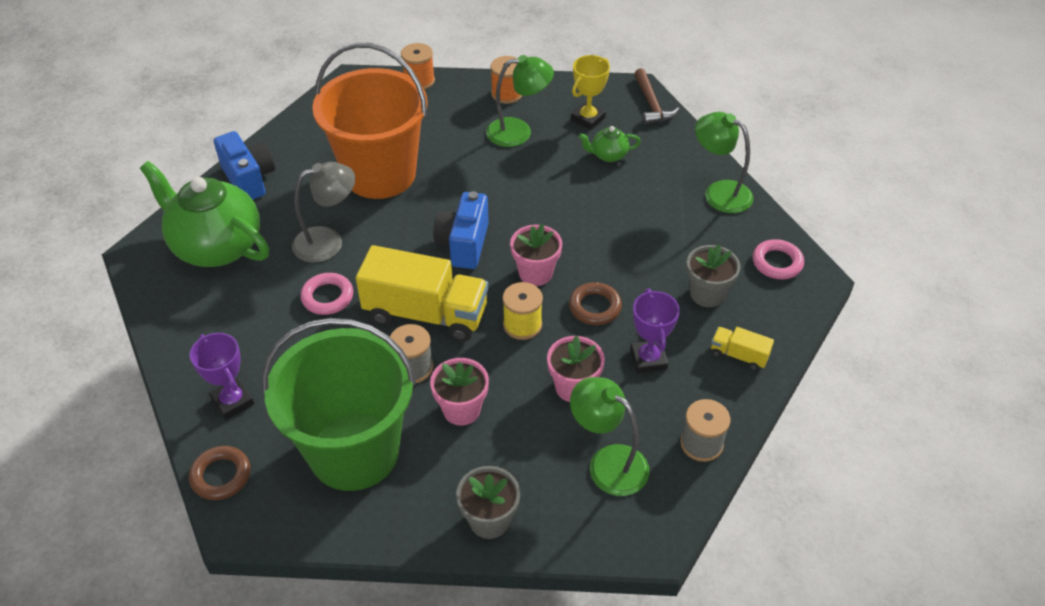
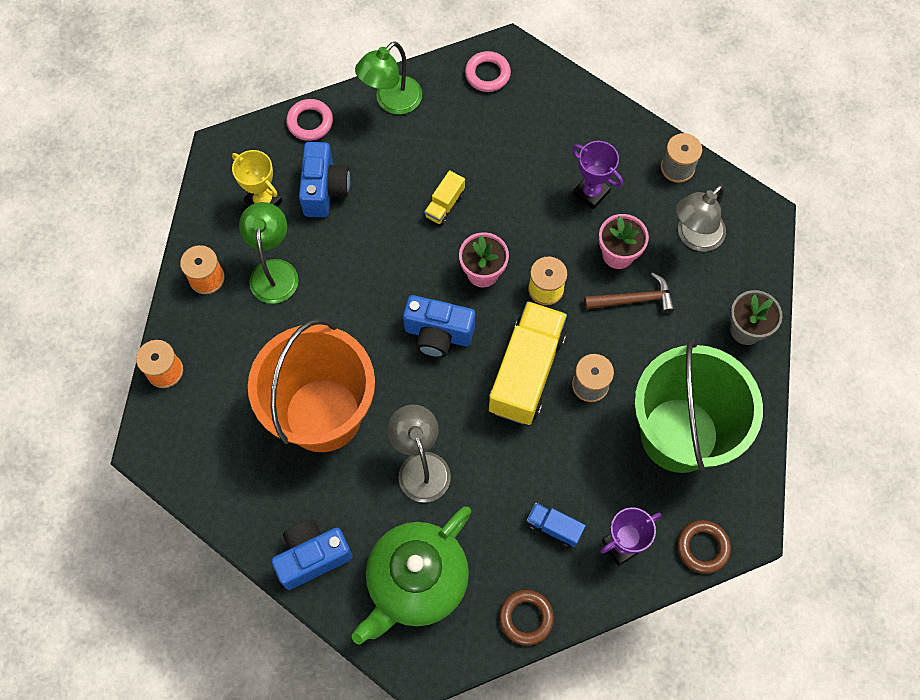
camera: 85 degrees left, 20 degrees up
(258, 344) = (554, 527): none -> blue truck
(327, 297) = (498, 463): pink ring -> pink ring (310, 122)
(461, 409) = (638, 345): pink flower pot -> none
(595, 307) = (529, 227): brown ring -> brown ring (526, 618)
(608, 155) = (324, 190): green teapot -> blue camera
(608, 462) = (694, 237): green lamp -> grey lamp
(648, 359) = (591, 193): purple trophy -> purple trophy turned 45 degrees clockwise
(652, 104) = (249, 138): brown hammer -> brown hammer (634, 299)
(707, 294) = (520, 135): grey flower pot -> none
(738, 355) = (590, 124): yellow truck -> yellow truck (445, 205)

